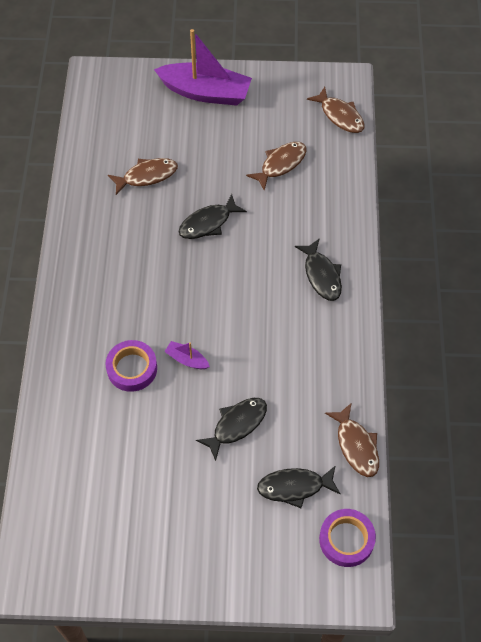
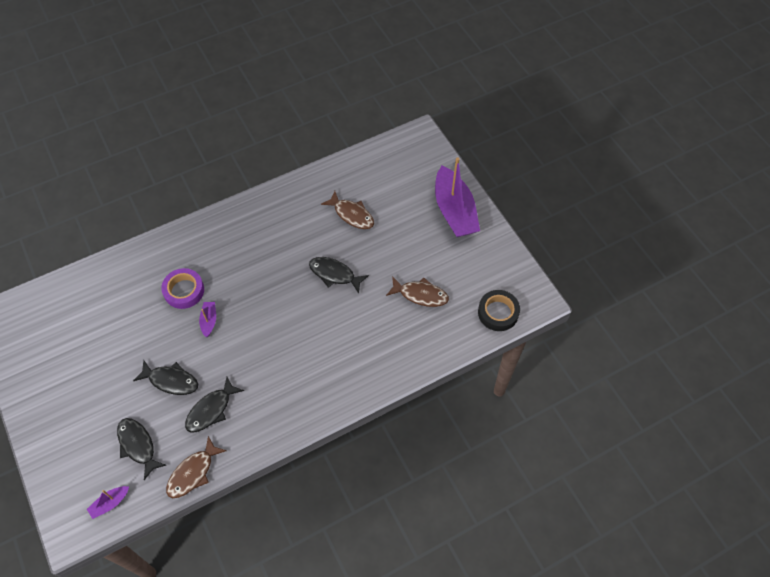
camera: 60 degrees right, 0 degrees up
(321, 275) = (333, 374): black fish -> black fish (211, 410)
(340, 115) = (498, 313): brown fish -> black tape
(346, 539) = (110, 503): purple tape -> purple boat

